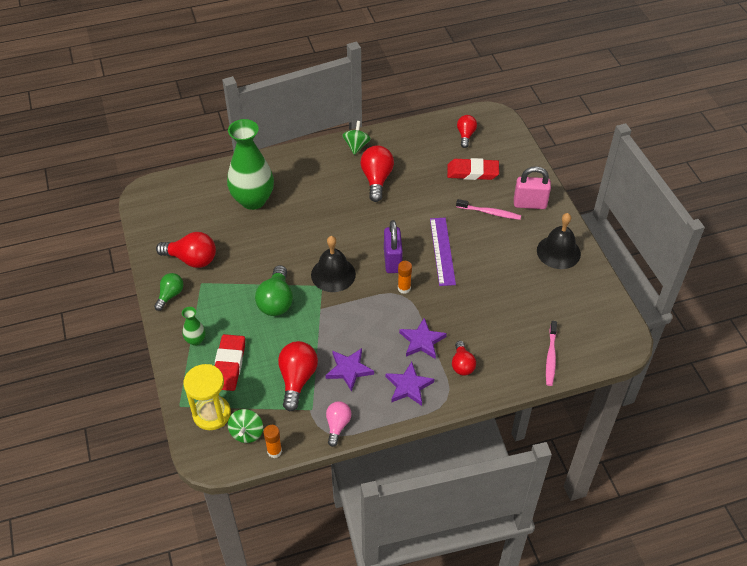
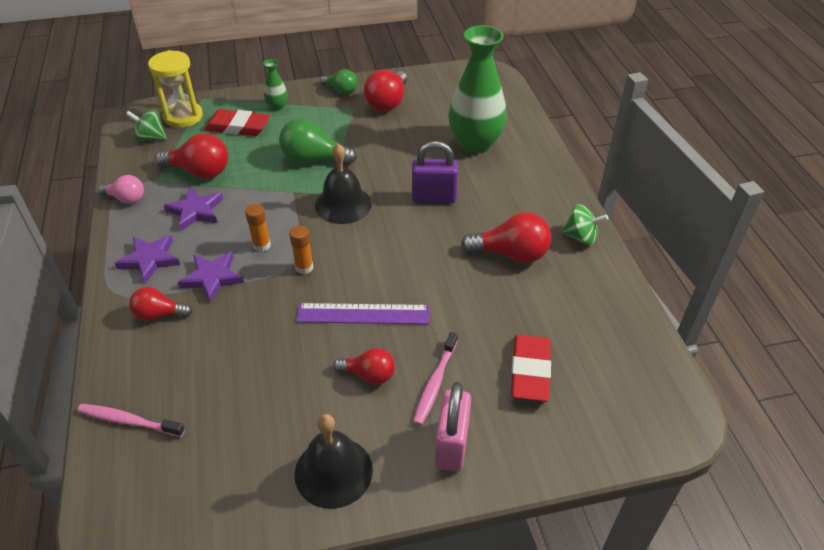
camera: 95 degrees right, 5 degrees down
(274, 451) = (119, 155): orange glue stick -> orange glue stick (261, 245)
(392, 261) = (354, 260): purple padlock -> purple padlock (434, 198)
(465, 135) = (621, 372): red light bulb -> red light bulb (369, 375)

